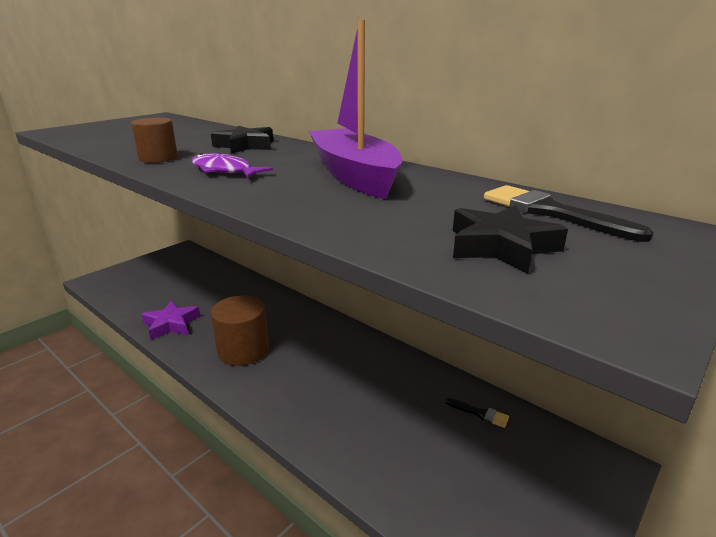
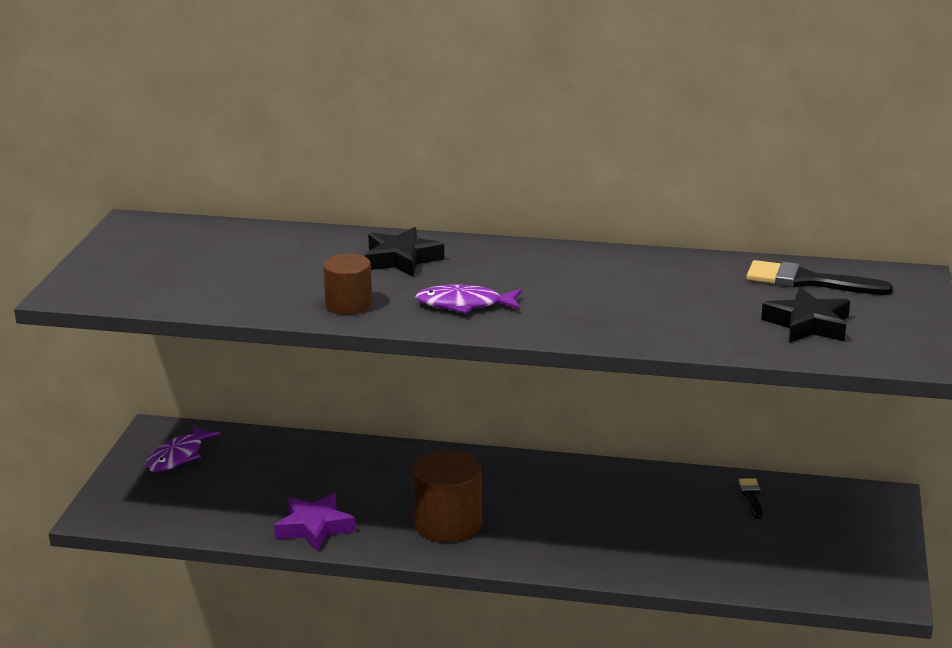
camera: 30 degrees left, 0 degrees up
(172, 263) = (178, 456): none -> purple fish
(354, 175) = (598, 278): purple boat -> none
(480, 413) = (751, 496): black brush -> black brush turned 90 degrees counterclockwise

